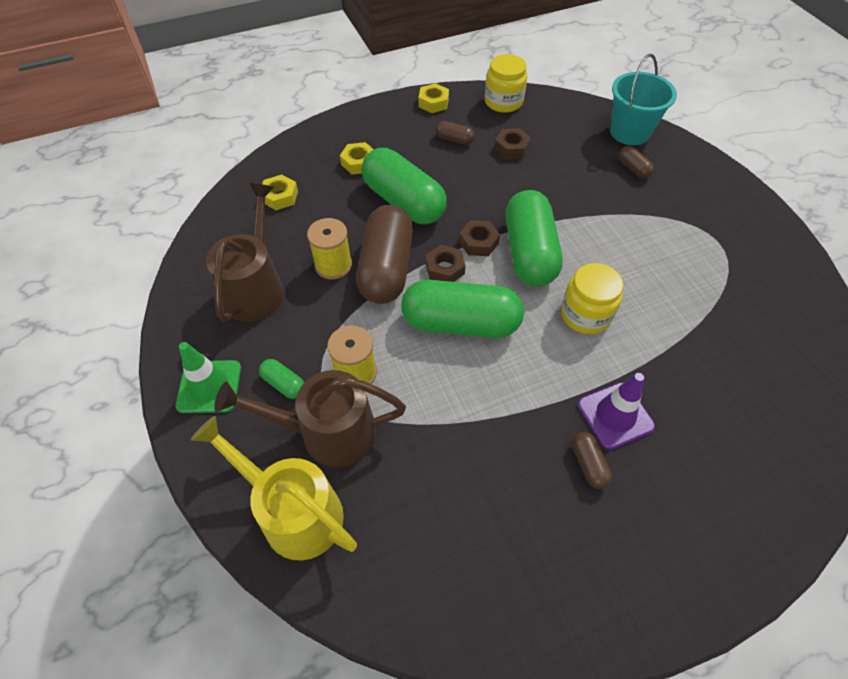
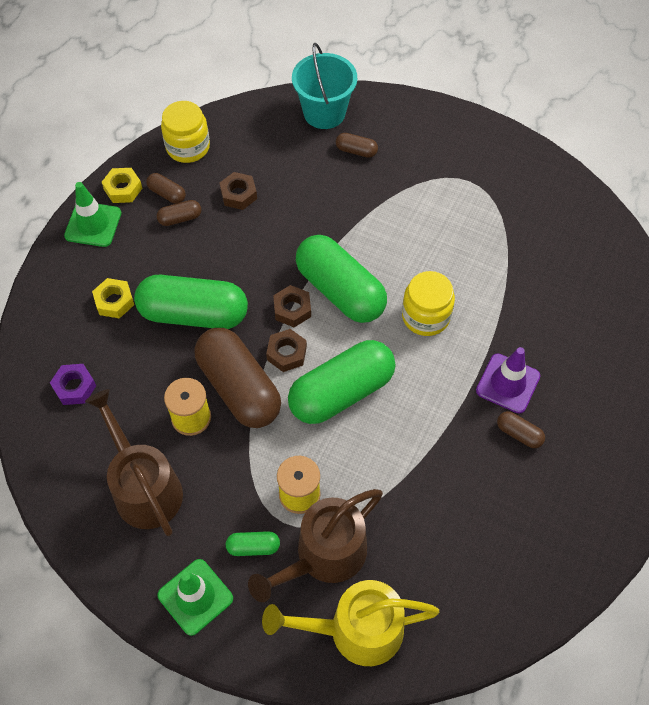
camera: 40 degrees left, 5 degrees up
(280, 196) = (74, 387): yellow nut -> purple nut
(392, 112) = (93, 224): none -> green traffic cone
(460, 121) = (167, 194): none -> brown capsule

